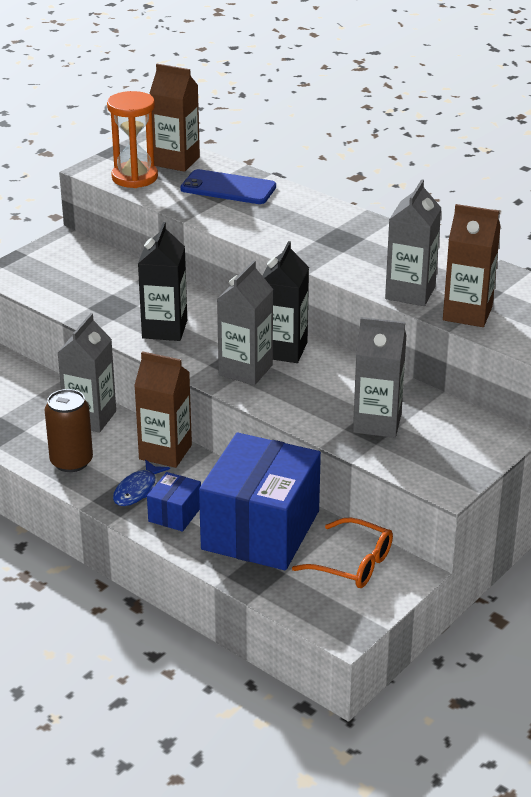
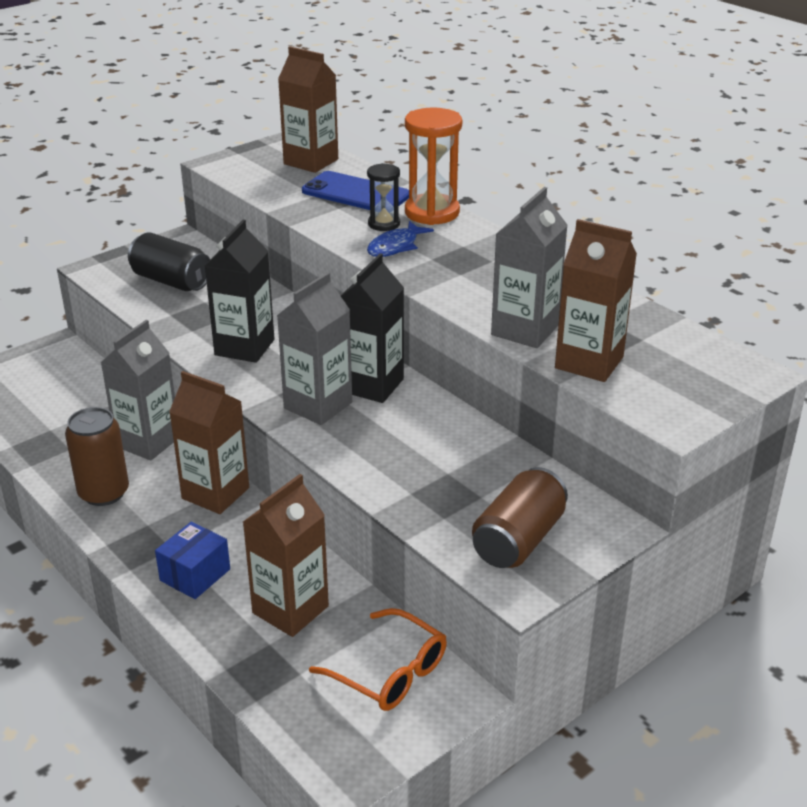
camera: 10 degrees right, 0 degrees up
(75, 278) = (171, 281): none -> black can
(134, 177) = (257, 175): orange hourglass -> orange hourglass (432, 212)
(137, 490) = (164, 538): blue fish -> blue fish (395, 246)
(261, 530) = (290, 609): blue box -> brown carton
(263, 213) = (384, 224): none -> black hourglass
(377, 423) = (454, 490): grey carton -> none
(437, 453) = (518, 540): none -> brown can

